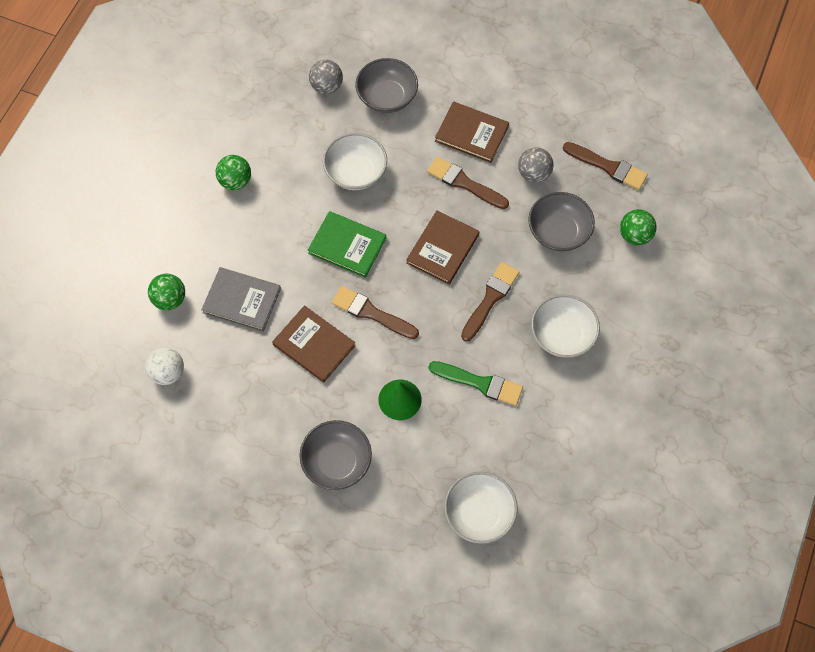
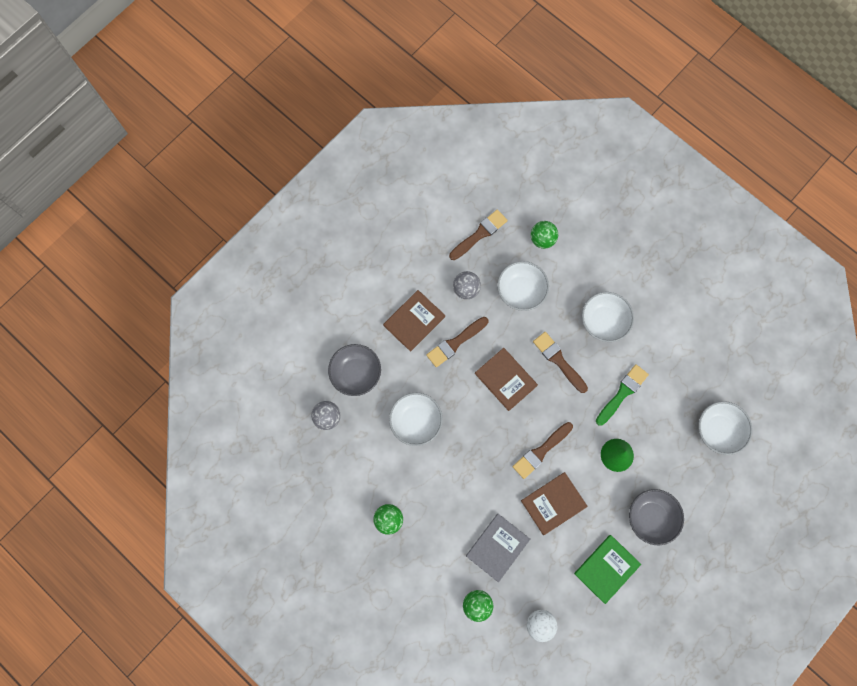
camera: 70 degrees left, 10 degrees up
(347, 245) = (478, 450): green book -> green book (606, 568)
(558, 232) = (521, 291): grey bowl -> white bowl

